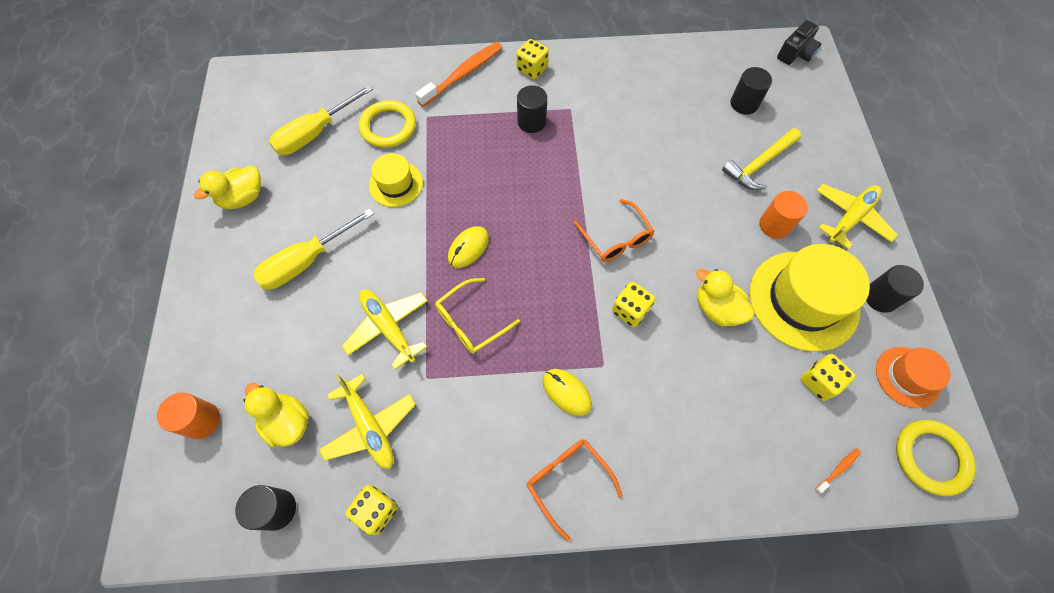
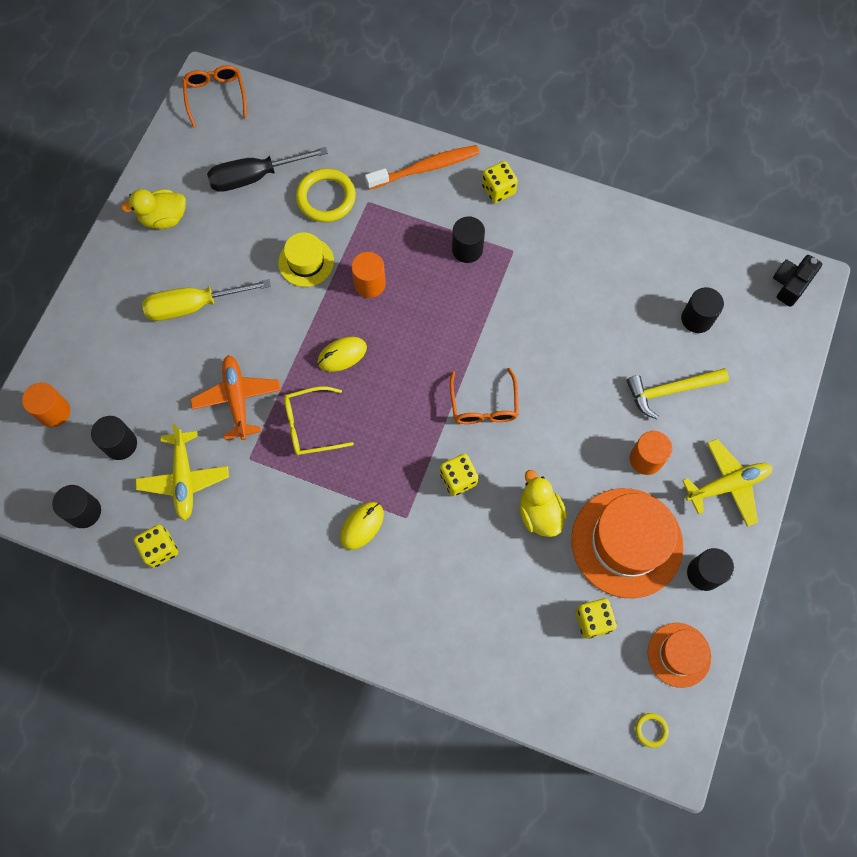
camera: 25 degrees right, 5 degrees up
(287, 422) = (120, 444): yellow duck -> black cylinder
(315, 133) = (255, 177): yellow screwdriver -> black screwdriver
(388, 328) = (237, 399): yellow plane -> orange plane
(462, 180) = (369, 284): none -> orange cylinder
(566, 392) = (362, 526): yellow mouse -> yellow mouse turned 60 degrees clockwise
(567, 480) = (324, 598): orange glasses -> orange glasses (215, 96)
(795, 53) = (790, 284): black camera -> black camera turned 150 degrees clockwise
(803, 300) = (626, 542): yellow hat -> orange hat
(838, 469) = (560, 700): orange toothbrush -> none
(930, 457) = (651, 730): yellow ring -> yellow ring, size x0.46

